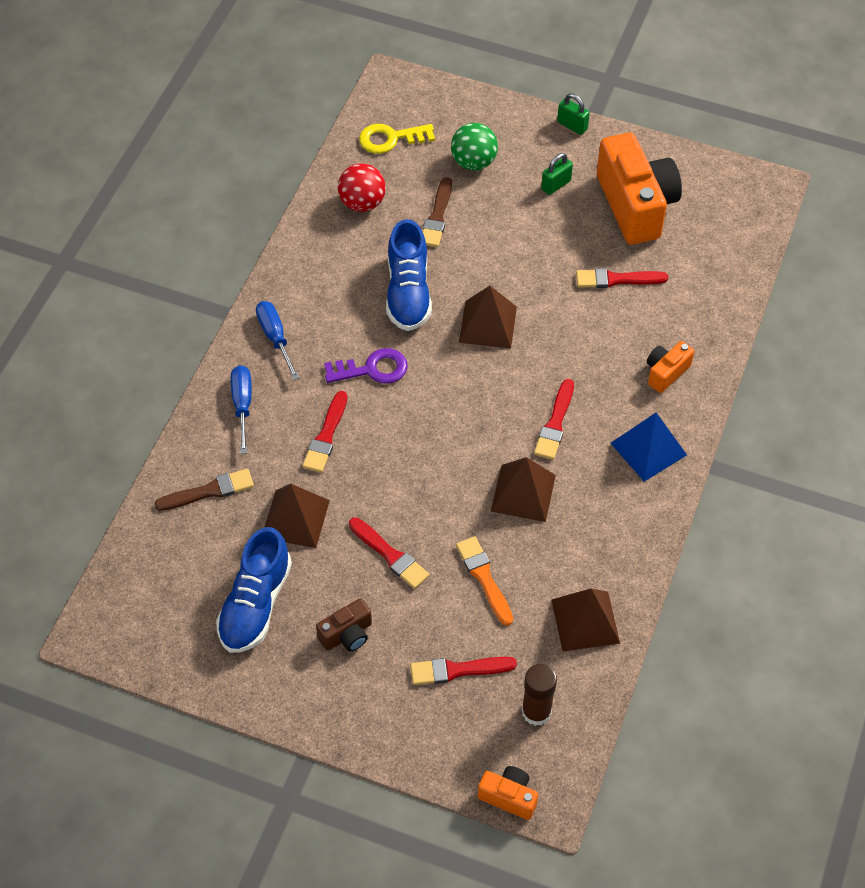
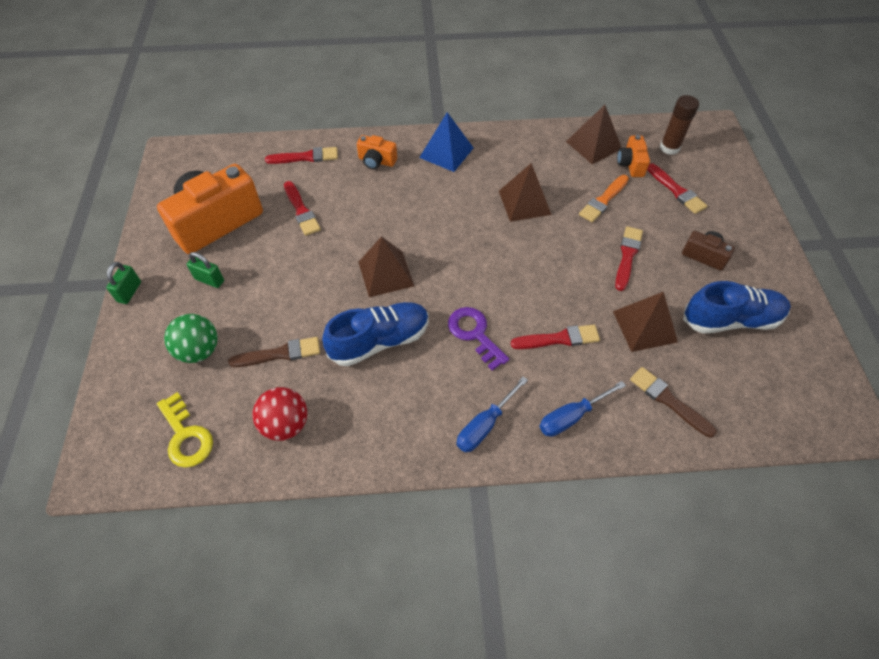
camera: 115 degrees left, 0 degrees up
(509, 797) = (729, 143): orange camera -> orange camera (630, 164)
(555, 423) = (456, 204): red brush -> red brush (305, 157)

